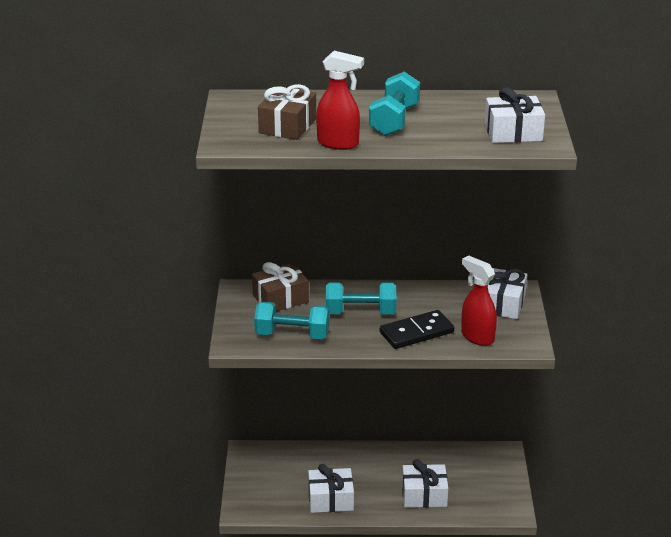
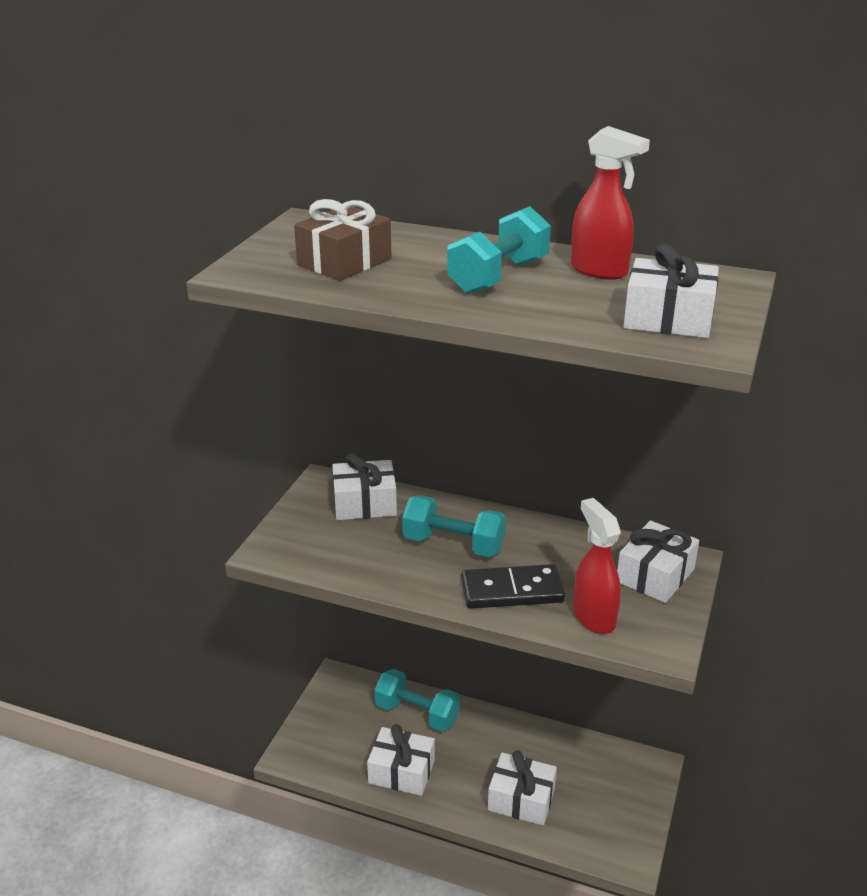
camera: 20 degrees right, 0 degrees up
(280, 298) = (365, 504): brown gift -> white gift
(292, 335) = (347, 556): turquoise dumbbell -> turquoise dumbbell (417, 714)
(338, 143) = (392, 294): red spray bottle -> red spray bottle (599, 271)

